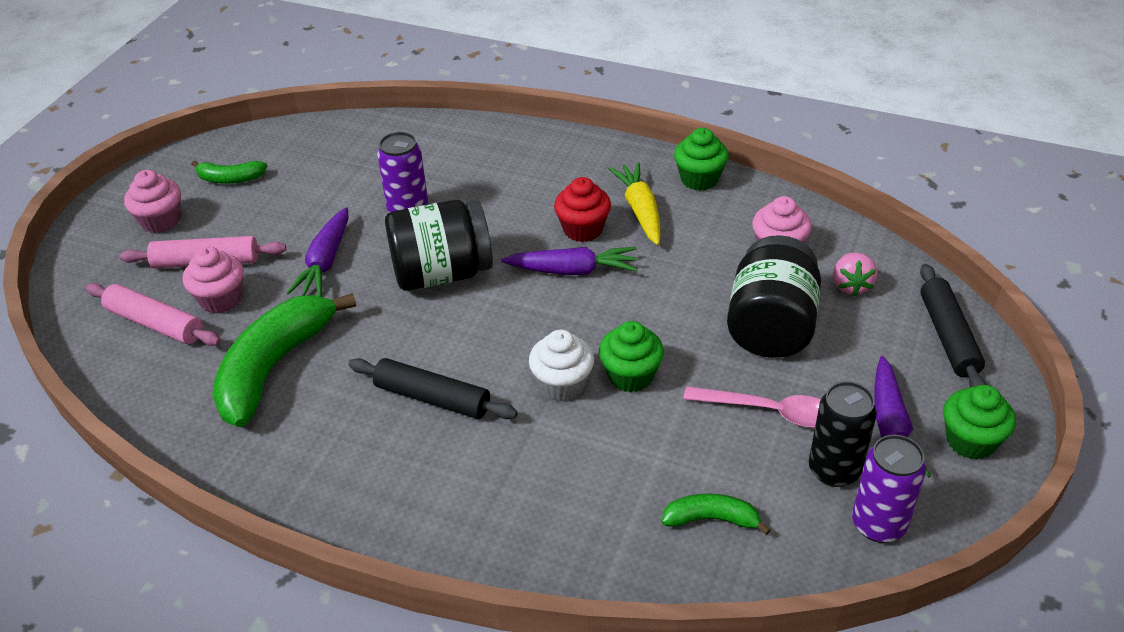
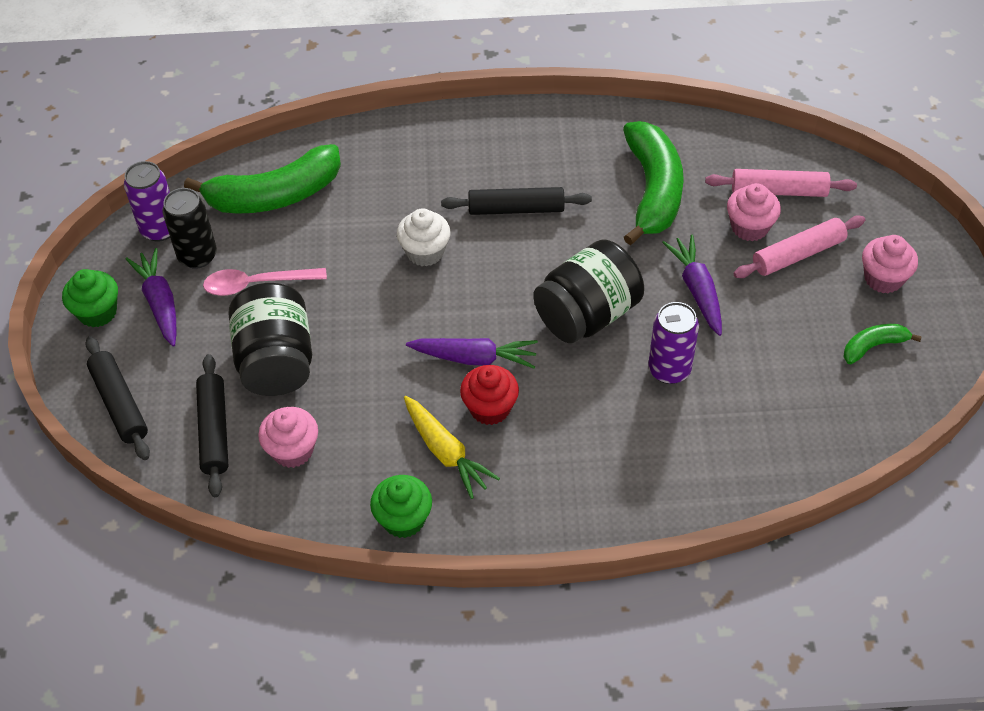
camera: 155 degrees right, 10 degrees up
(572, 270) = (474, 358): purple carrot -> purple carrot turned 150 degrees counterclockwise
(630, 376) = (375, 277): green cupcake -> none
(711, 519) = (275, 195): green banana -> green banana, size x2.07
(851, 285) = (214, 430): pink strawberry -> black rolling pin

